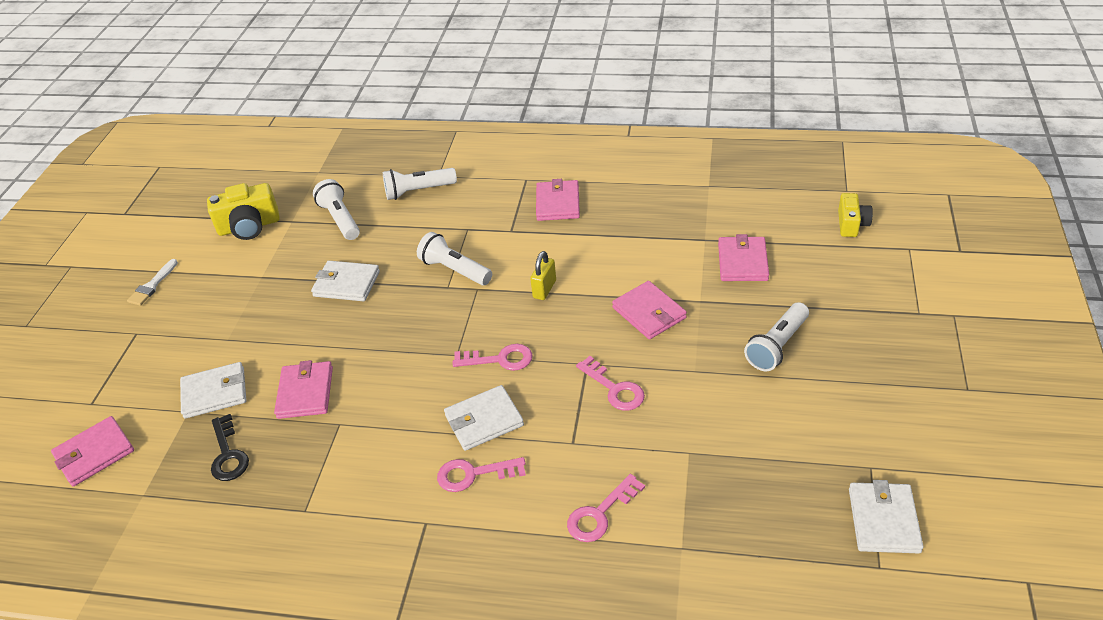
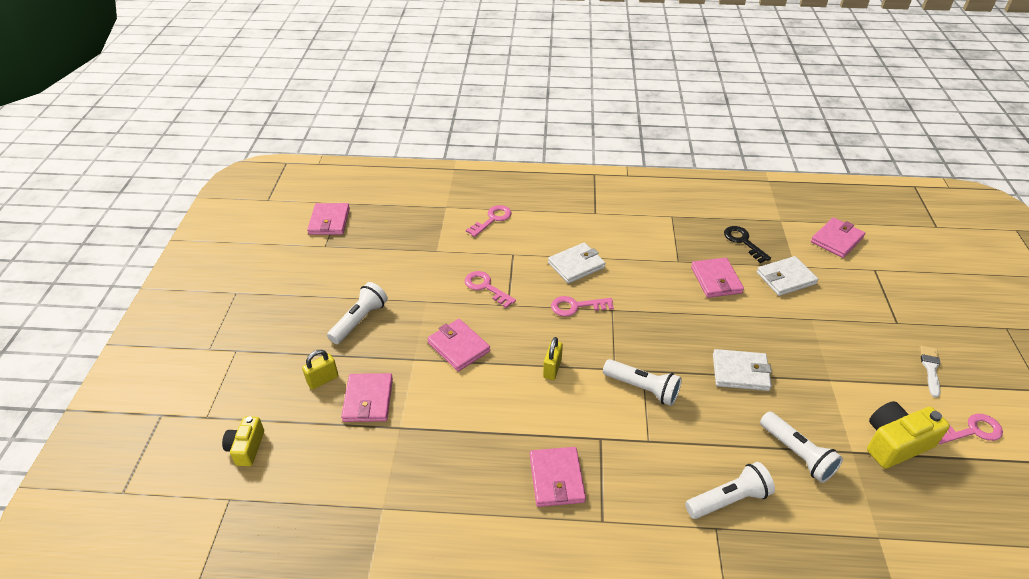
camera: 170 degrees right, 0 degrees up
(474, 474) = (573, 236): pink key -> pink key (971, 431)
(799, 281) = (323, 380): none -> yellow padlock
(883, 520) = (329, 221): white wallet -> pink wallet

